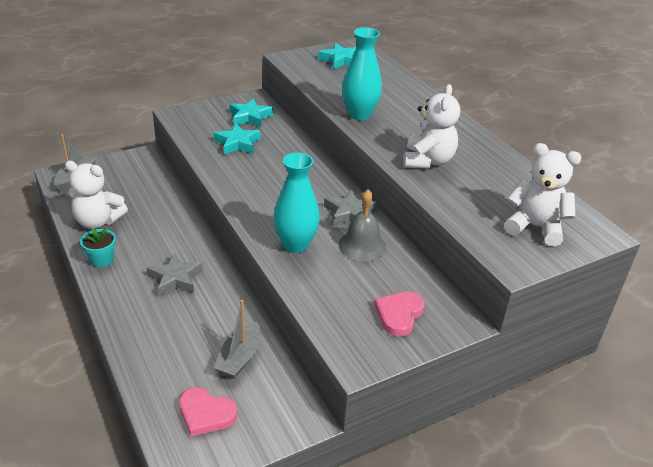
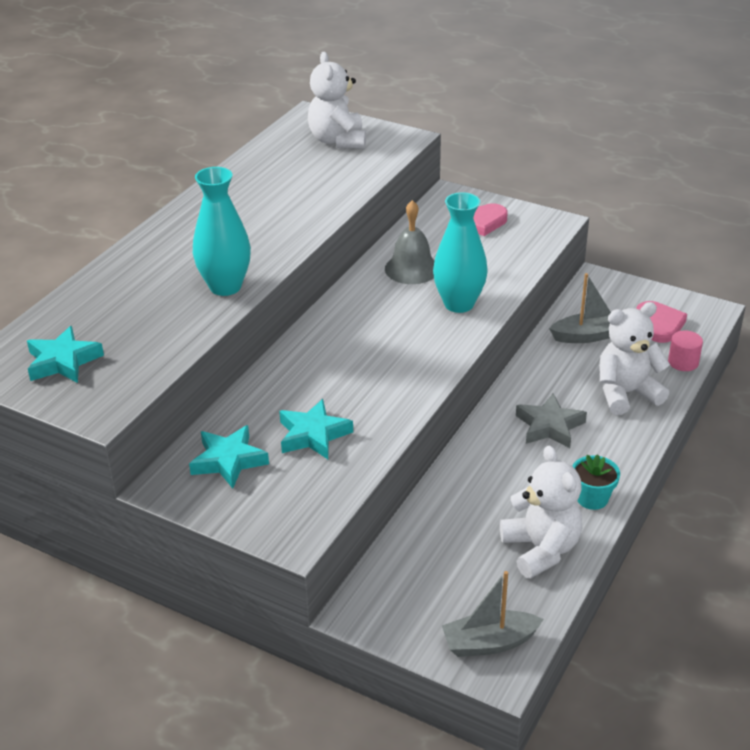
camera: 120 degrees left, 0 degrees up
(149, 392) = (683, 362): none -> pink cylinder
(349, 213) = (368, 294): grey star -> none
(427, 161) = (285, 214): white teddy bear -> white teddy bear (626, 393)

